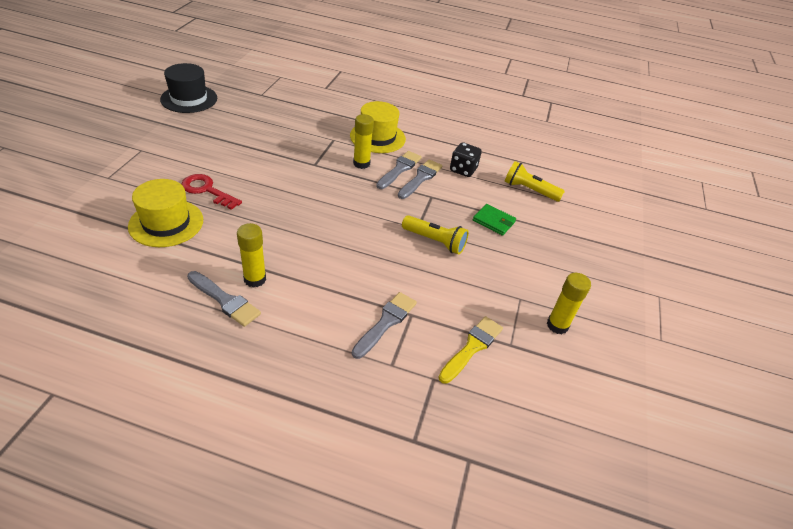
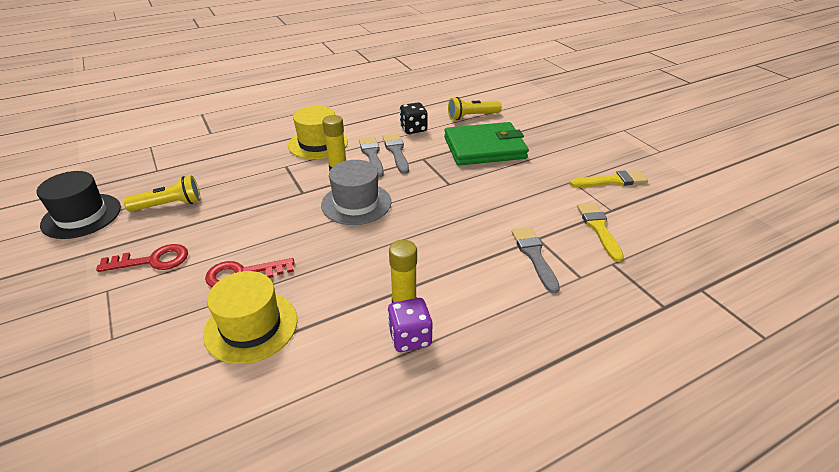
camera: 40 degrees left, 5 degrees down
(181, 149) = (153, 260): none -> red key
(225, 300) = (410, 337): grey brush -> purple dice
(333, 195) = (356, 203): none -> grey hat
(435, 241) = (474, 184): yellow flashlight -> yellow flashlight (169, 205)
(493, 221) = (484, 148): green wallet -> green wallet, size x2.18
(557, 325) = (612, 181): yellow glue stick -> yellow brush

